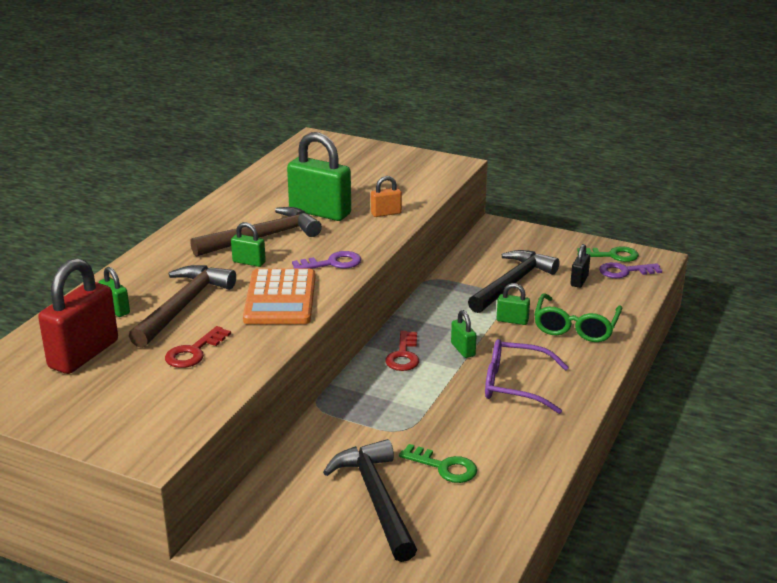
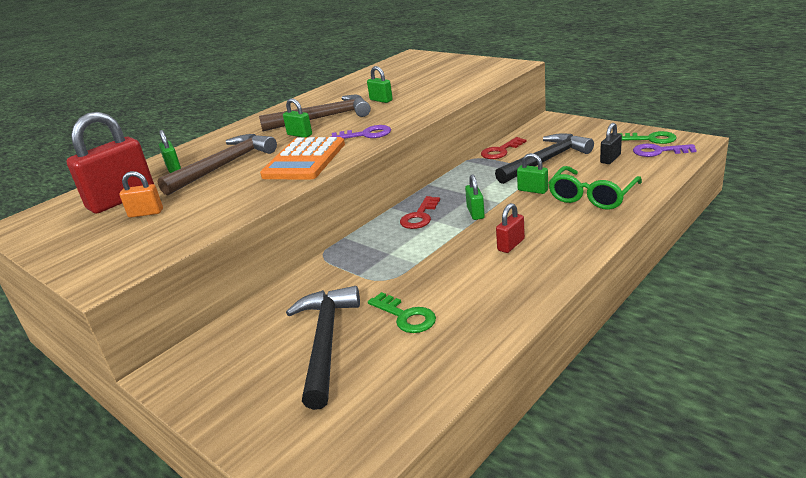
camera: 20 degrees right, 0 degrees up
(194, 352) = (204, 199): red key -> red key (500, 151)
(320, 212) = (381, 100): green padlock -> green padlock, size x0.48
(386, 213) = (434, 99): orange padlock -> orange padlock (146, 213)
(515, 385) = (511, 245): purple glasses -> red padlock

